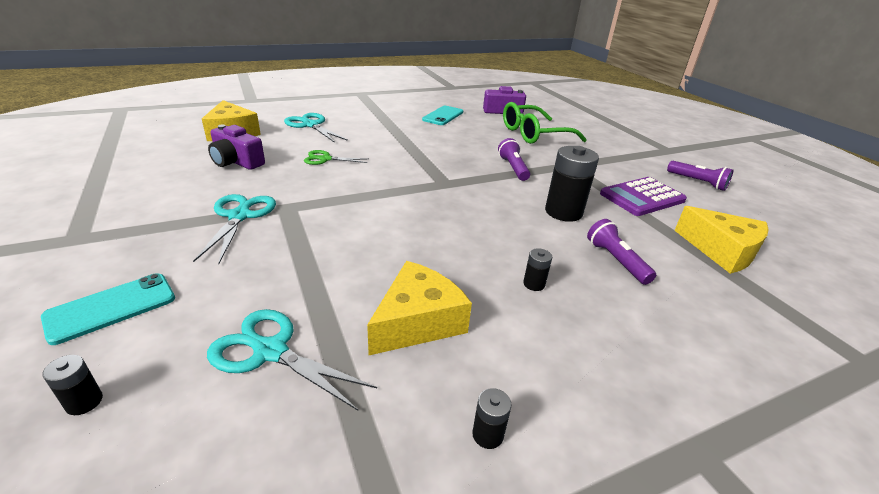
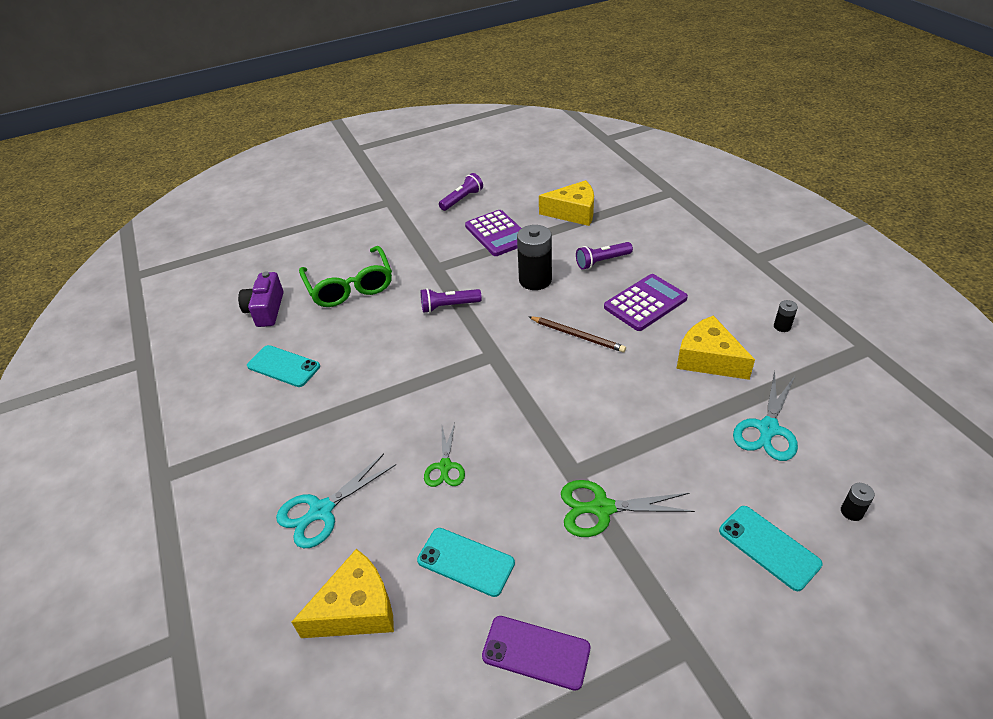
camera: 85 degrees left, 10 degrees up
(144, 179) = (536, 652): none -> purple phone
(236, 161) = (465, 562): purple camera -> turquoise phone
(239, 216) = (602, 508): turquoise scissors -> green scissors
(470, 228) = (577, 336): none -> brown pencil
(534, 284) = (645, 303): black battery -> purple calculator
(721, 251) = (573, 212): yellow cheese -> yellow cheese turned 45 degrees clockwise

